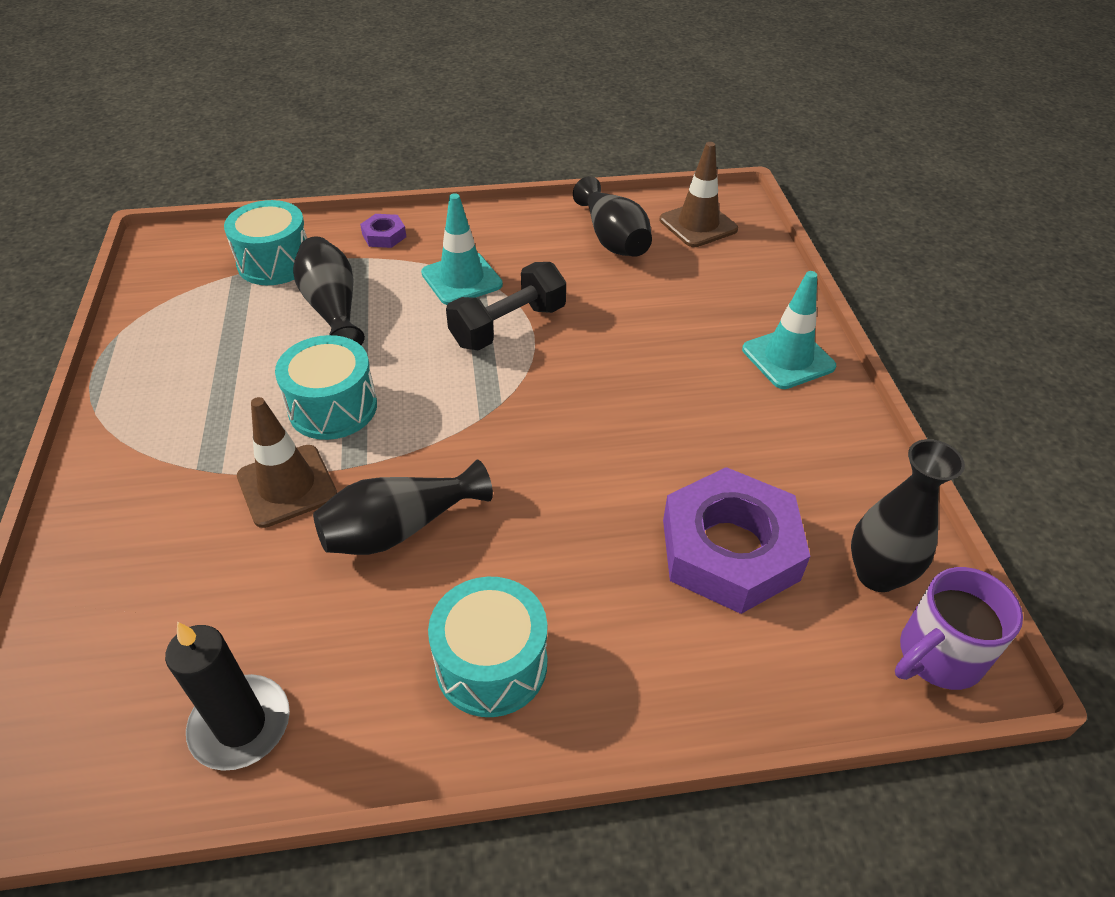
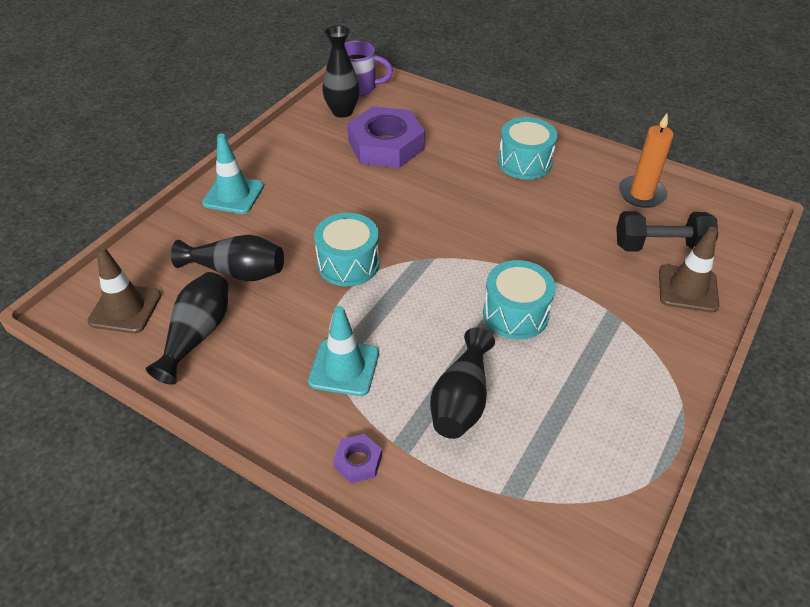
camera: 140 degrees left, 0 degrees up
(240, 725) = (641, 194): black candle -> orange candle
(275, 262) = (475, 489): turquoise drum -> turquoise drum (348, 263)
(287, 486) = (571, 280): brown traffic cone -> brown traffic cone (688, 288)
(399, 528) = (525, 227): black vase -> black vase (237, 272)
(508, 326) = (355, 306): black dumbbell -> black dumbbell (660, 246)

